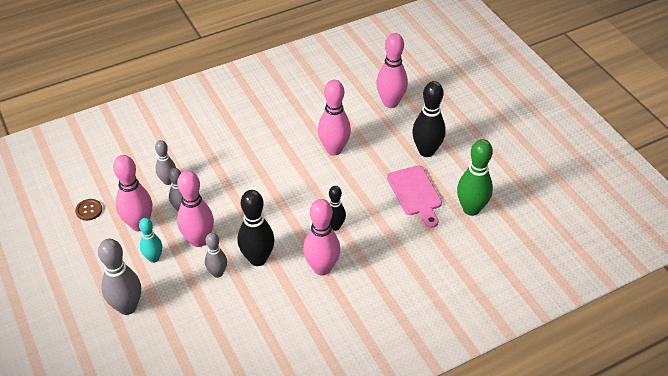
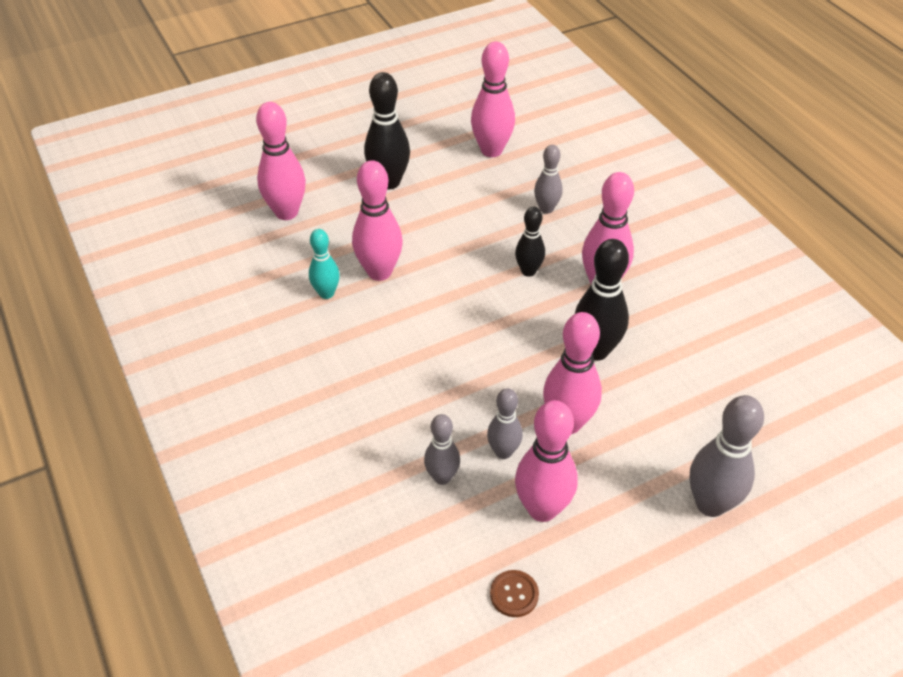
camera: 90 degrees left, 0 degrees up
(154, 258) = (610, 479): turquoise bowling pin -> turquoise bowling pin (326, 293)
(217, 273) = (627, 395): grey bowling pin -> grey bowling pin (546, 209)
(415, 193) = (466, 195): pink cutting board -> none
(471, 209) = (491, 150): green bowling pin -> pink bowling pin

